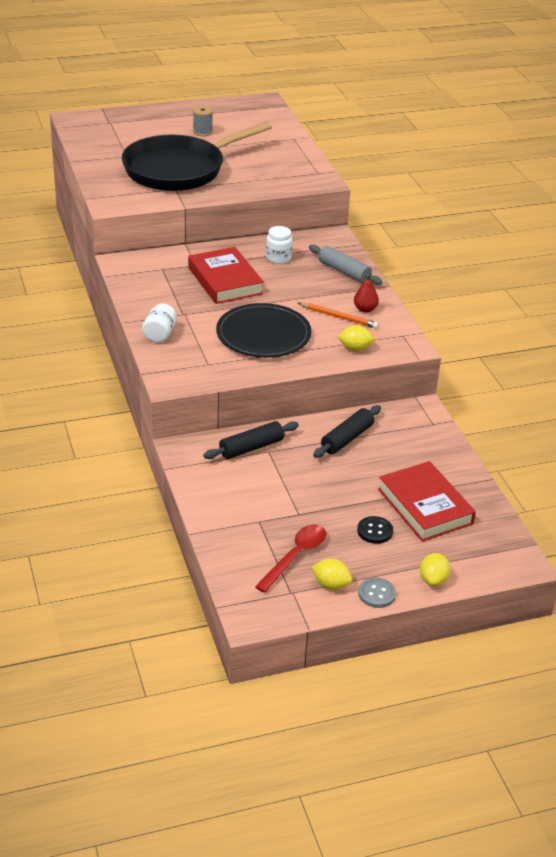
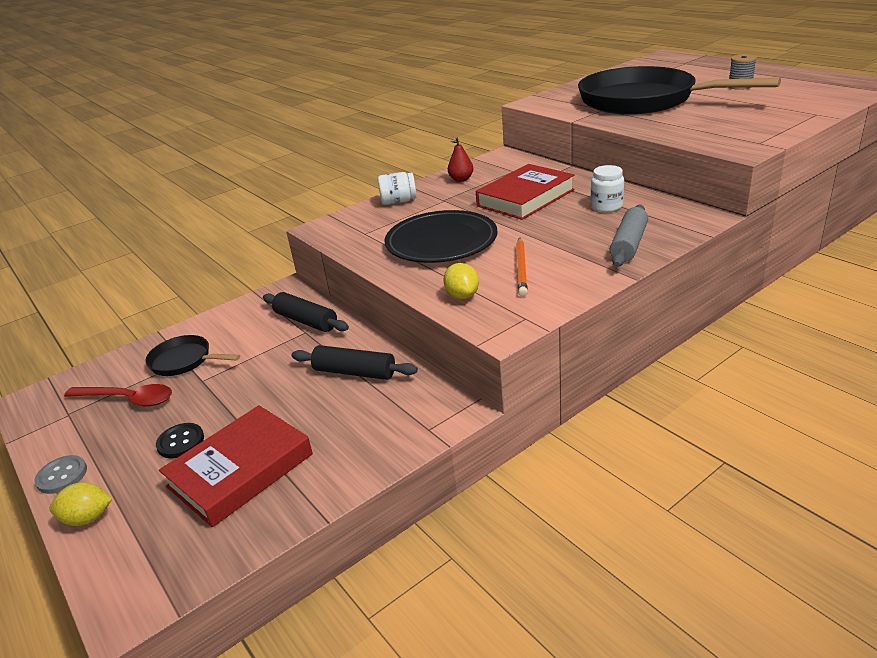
camera: 75 degrees right, 5 degrees down
(260, 520) = (184, 361): none -> black pan
(331, 584) = (80, 436): yellow lemon -> none
(365, 309) = (558, 278): red pear -> red pear (461, 179)

